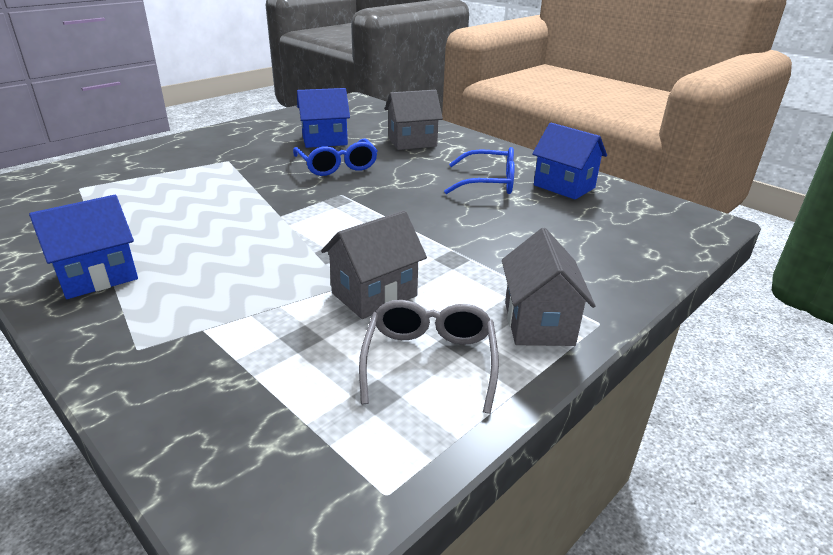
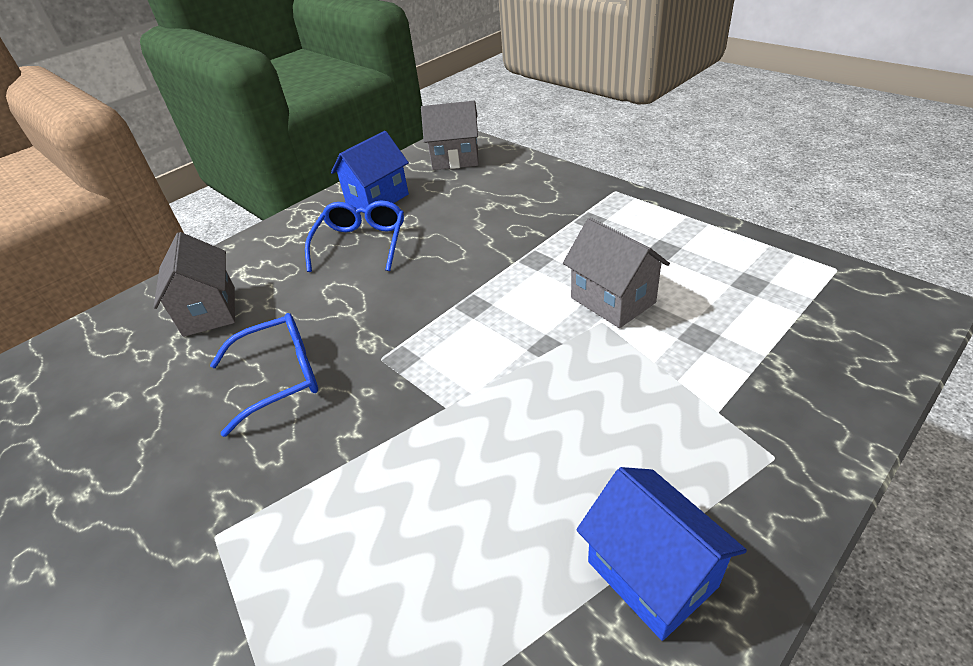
camera: 85 degrees left, 10 degrees up
(324, 140) = (161, 411): blue house -> none
(429, 361) = (696, 261): grey glasses -> none
(538, 323) = (625, 214): grey house -> grey house (455, 159)

